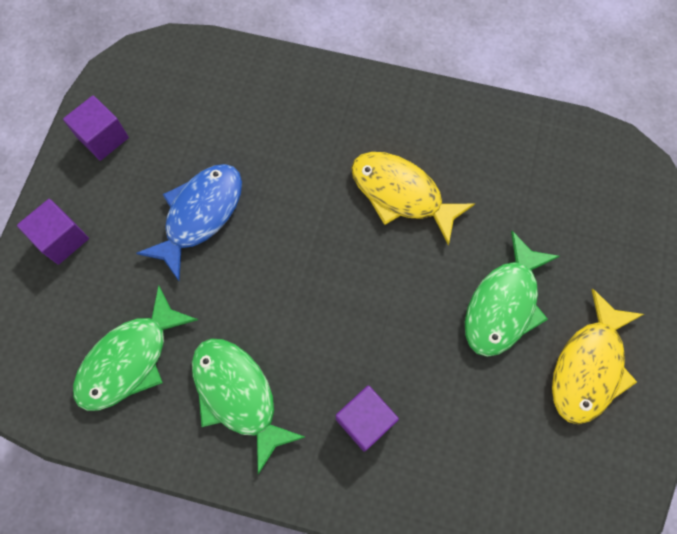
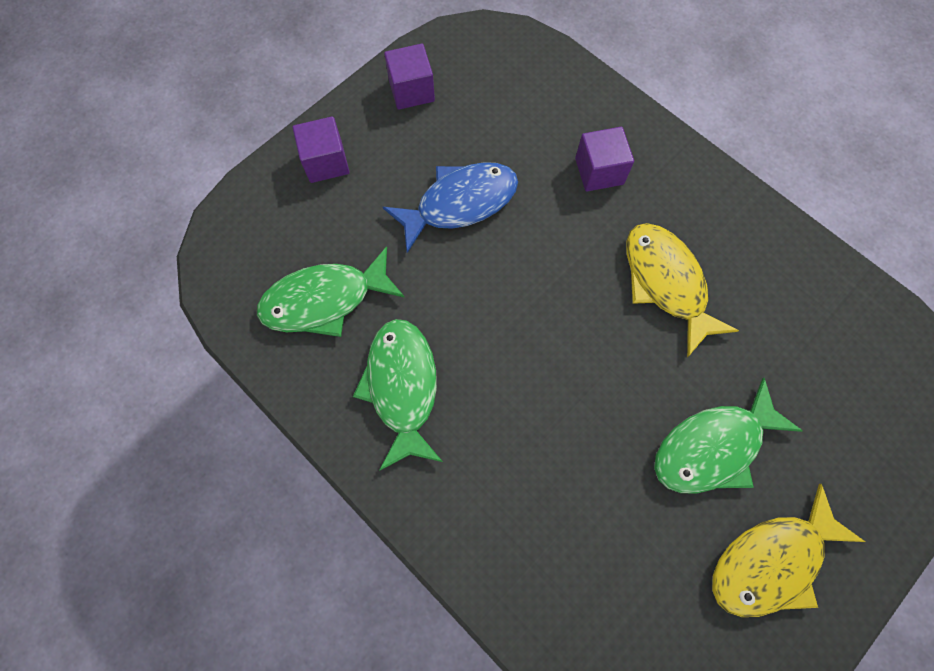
camera: 30 degrees right, 0 degrees up
(365, 420) = (508, 480): purple cube -> purple cube (599, 171)

